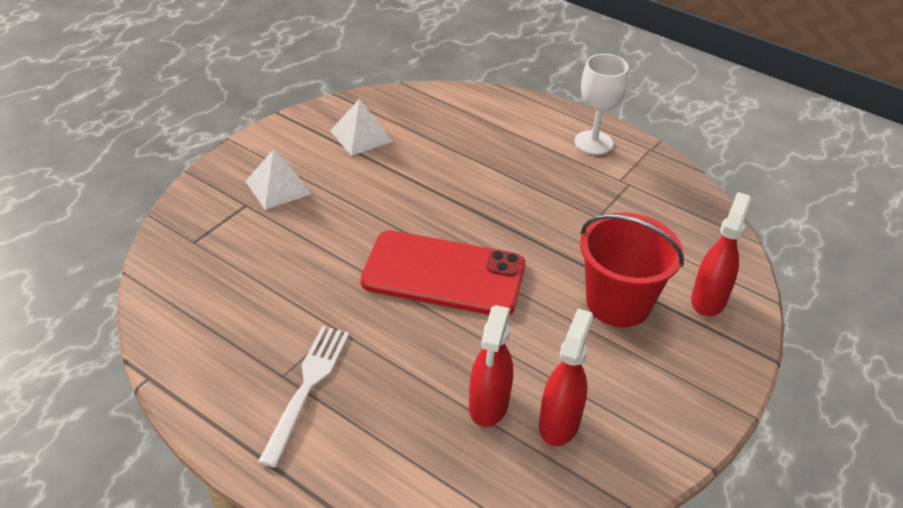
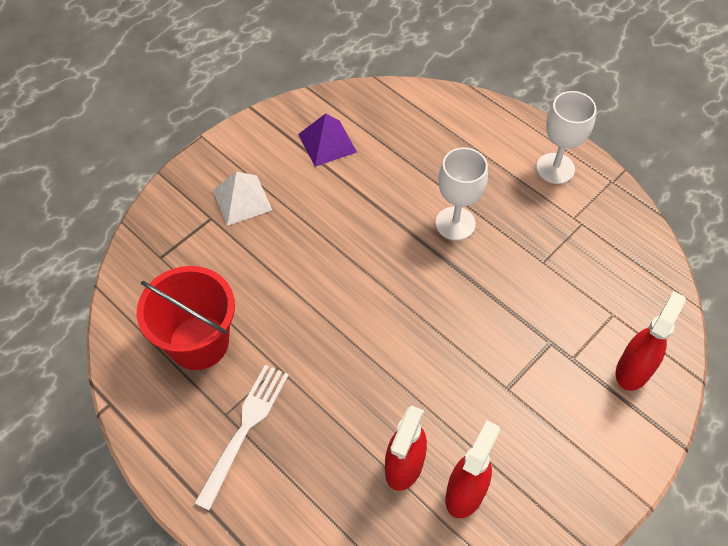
camera: 10 degrees right, 15 degrees up
(361, 136) = (327, 143): white pyramid -> purple pyramid
(443, 274) = (384, 316): red phone -> none
(503, 192) = (455, 223): none -> white goblet
(618, 303) = (544, 365): red bucket -> red bucket (198, 342)

